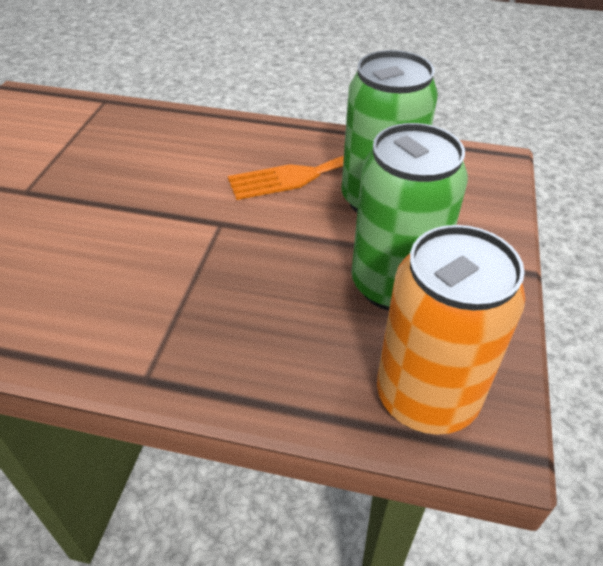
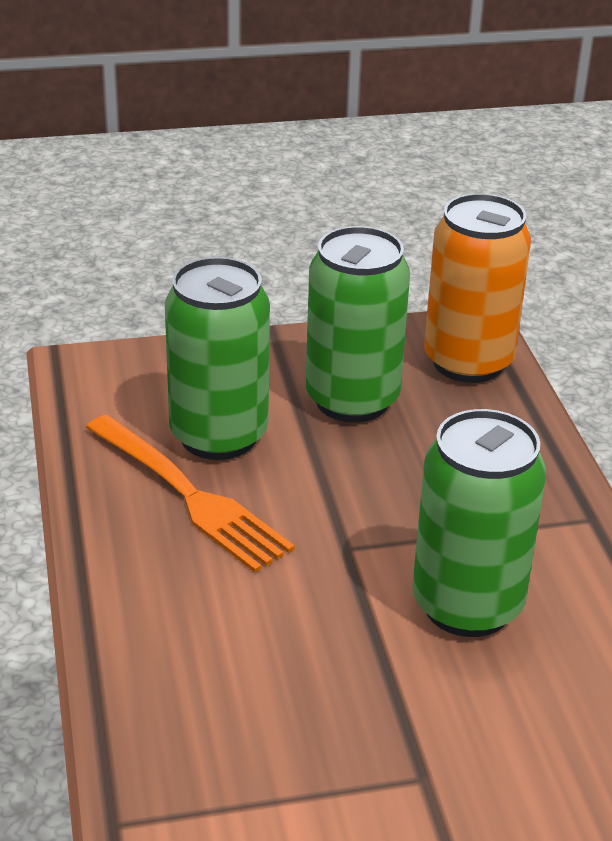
camera: 115 degrees left, 10 degrees down
(121, 258) = (467, 605): none -> green can

